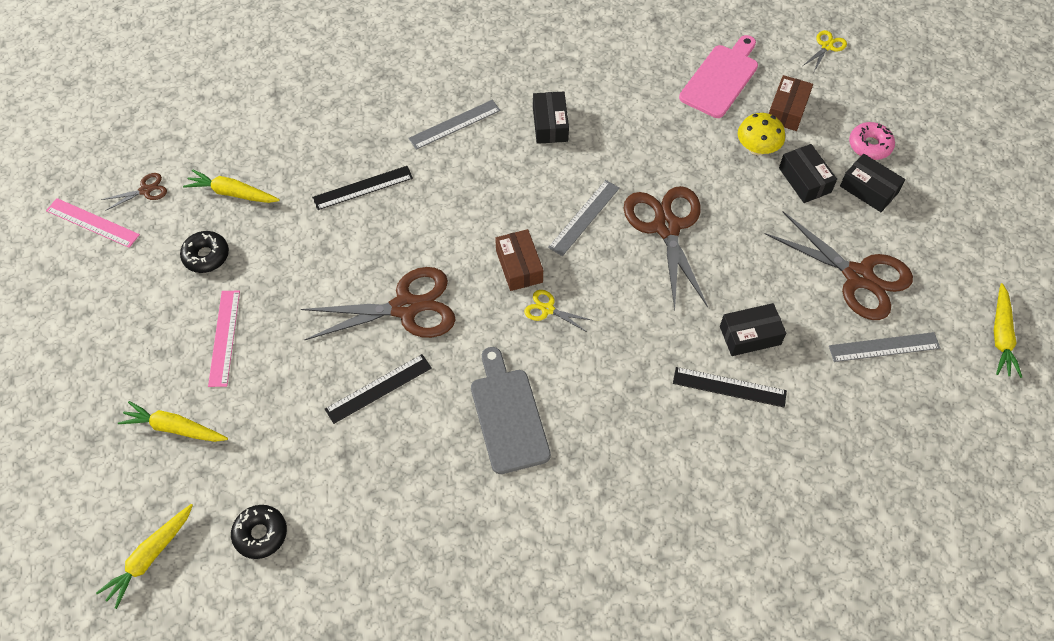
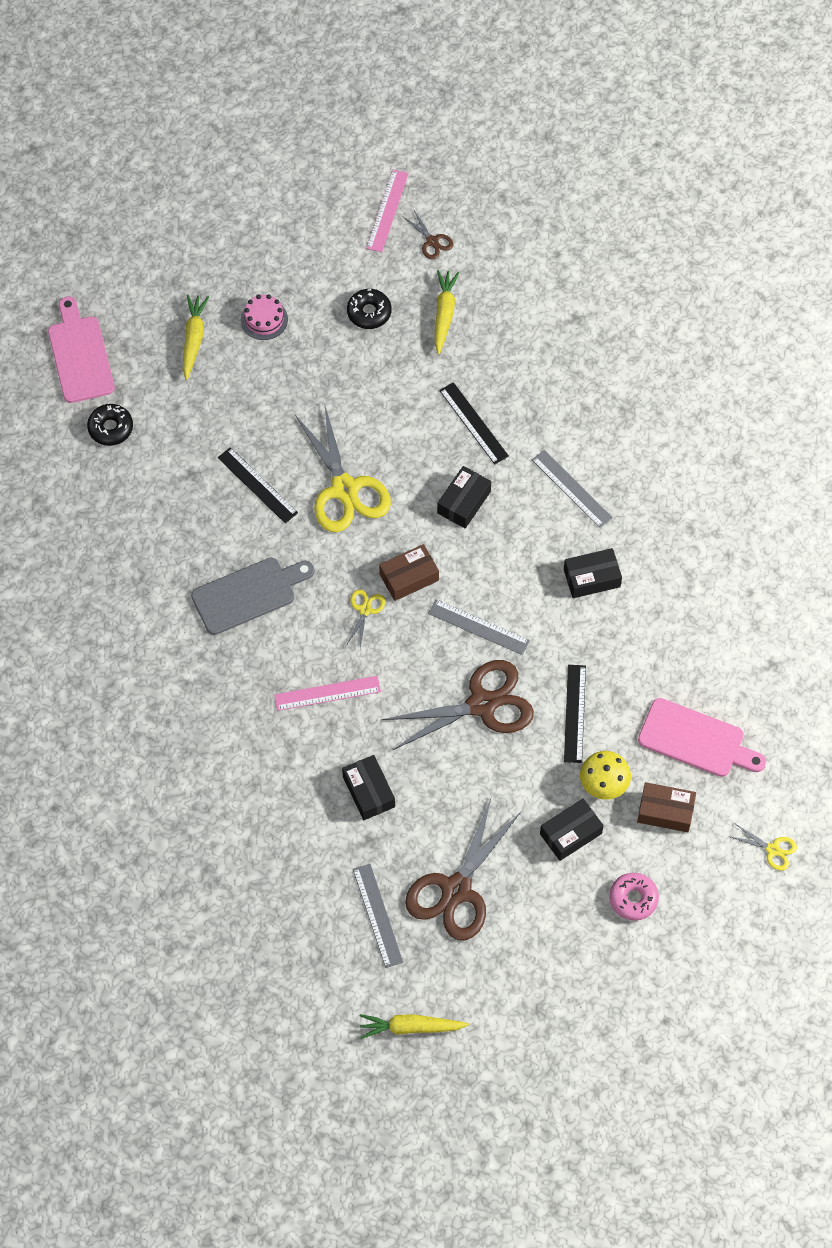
camera: 80 degrees right, 5 degrees up
(150, 557) = (80, 355): yellow carrot -> pink cutting board
(177, 354) = (264, 319): none -> pink cake
(224, 337) = (286, 351): pink ruler -> pink ruler (327, 693)
(405, 307) = (344, 489): brown scissors -> yellow scissors
(729, 387) = (309, 777): black ruler -> black ruler (574, 713)
(869, 189) = (571, 898): black box -> black box (464, 502)

